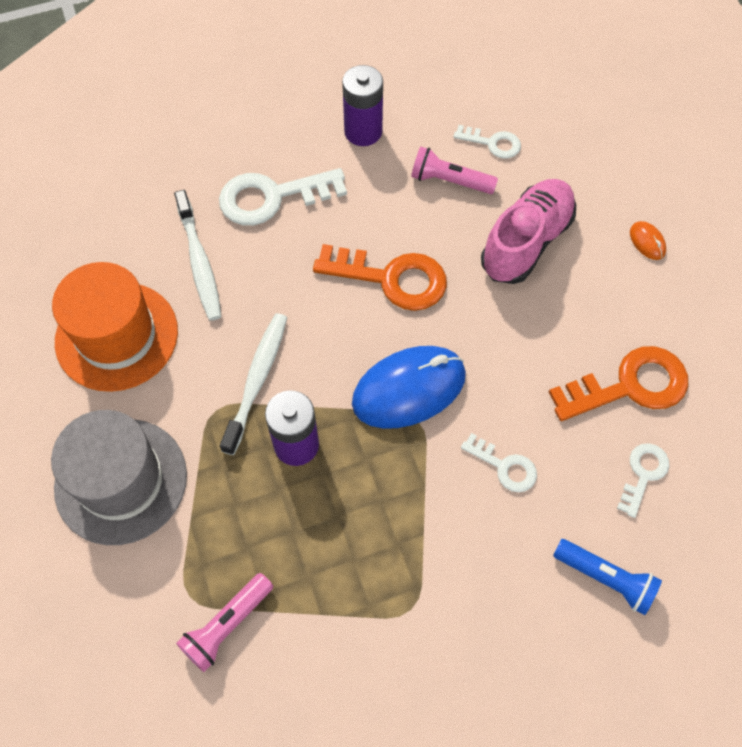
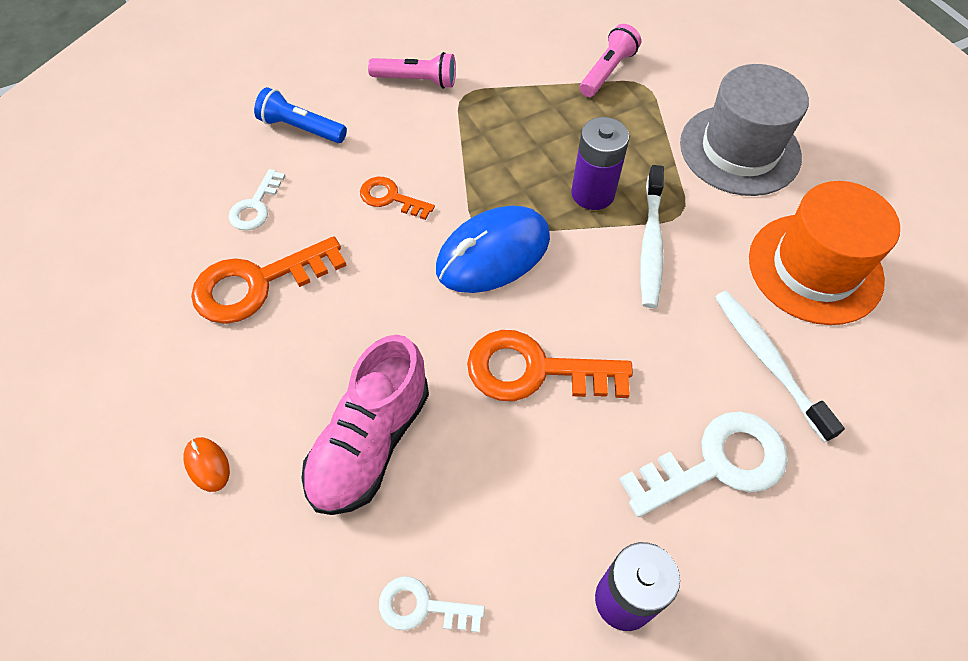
camera: 170 degrees right, 5 degrees down
(449, 181) = (480, 525): pink flashlight -> pink flashlight (416, 80)
(504, 466) = (390, 198): white key -> orange key

